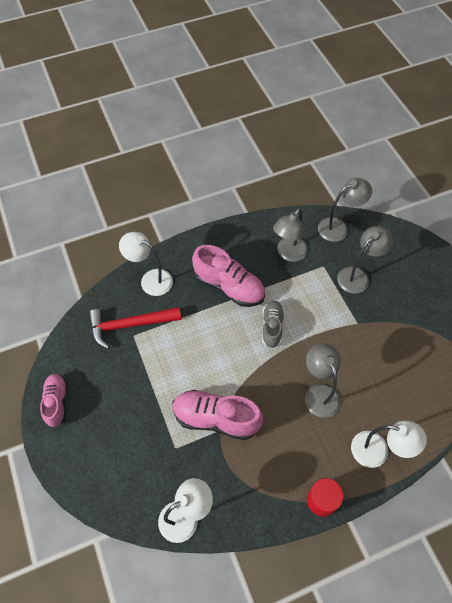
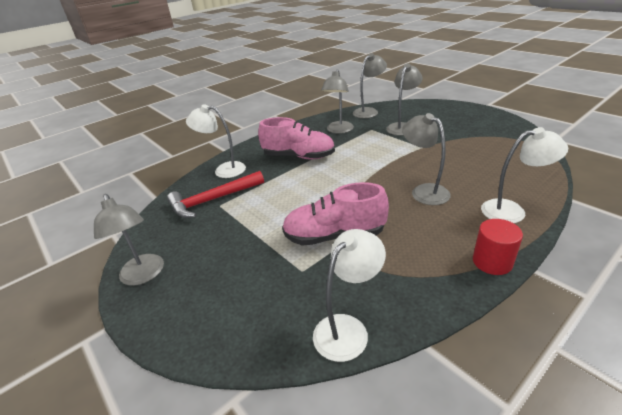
camera: 15 degrees left, 25 degrees down
(56, 402) = (144, 275): pink shoe -> grey lamp
(272, 327) = (351, 167): grey shoe -> none

